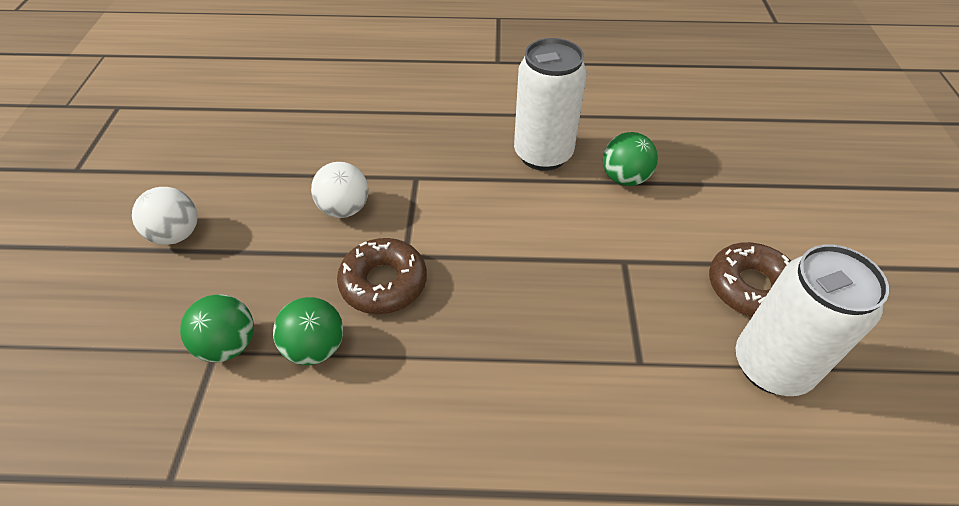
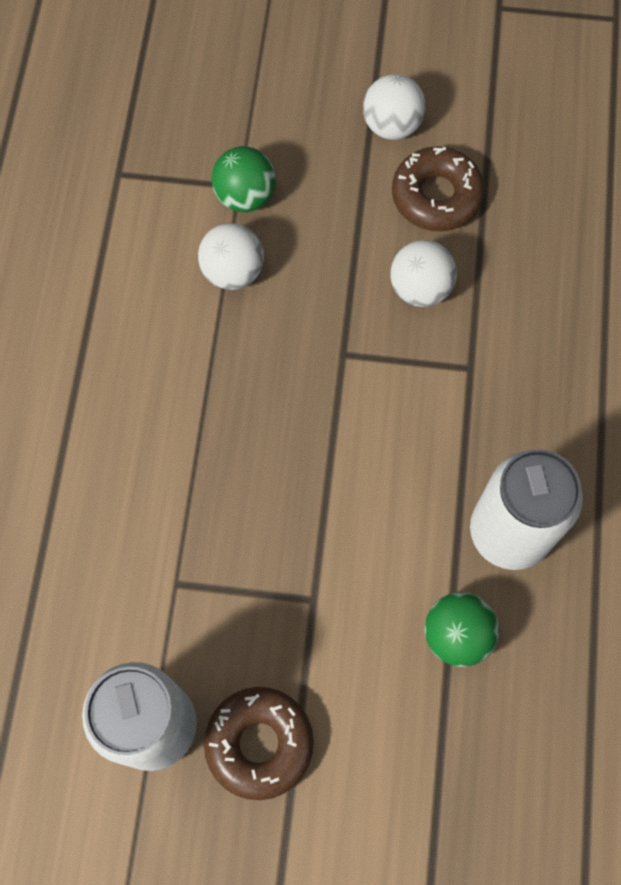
camera: 95 degrees right, 20 degrees up
(315, 347) = (233, 272): green ball -> white ball
(384, 283) = (306, 332): brown donut -> brown donut (436, 196)

